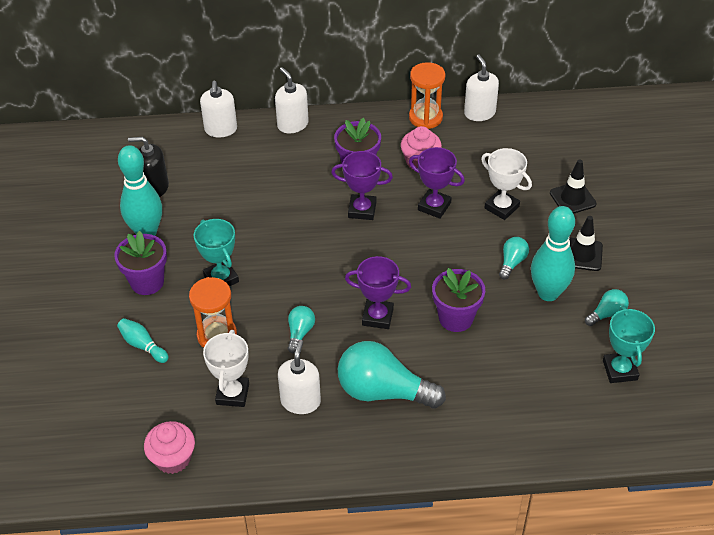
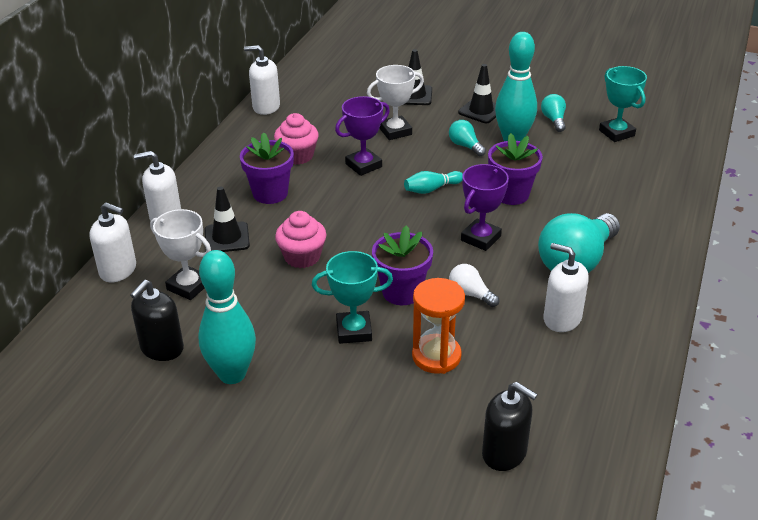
camera: 65 degrees left, 10 degrees down
(135, 406) = (504, 453): none -> black soap dispenser
(143, 345) = (413, 423): turquoise bowling pin -> turquoise bowling pin (431, 189)
(147, 282) = (314, 394): purple flower pot -> purple flower pot (402, 292)
(173, 458) = (596, 438): pink cupcake -> pink cupcake (302, 257)
(232, 394) = (527, 366): white trophy -> white trophy (188, 286)
(288, 167) = (227, 238): none -> black traffic cone
(300, 333) = (470, 294): turquoise light bulb -> white light bulb
(362, 210) = (332, 208): purple trophy -> none
(425, 118) = (242, 136): orange hourglass -> none
(619, 370) = (616, 133): turquoise trophy -> turquoise trophy turned 45 degrees clockwise

